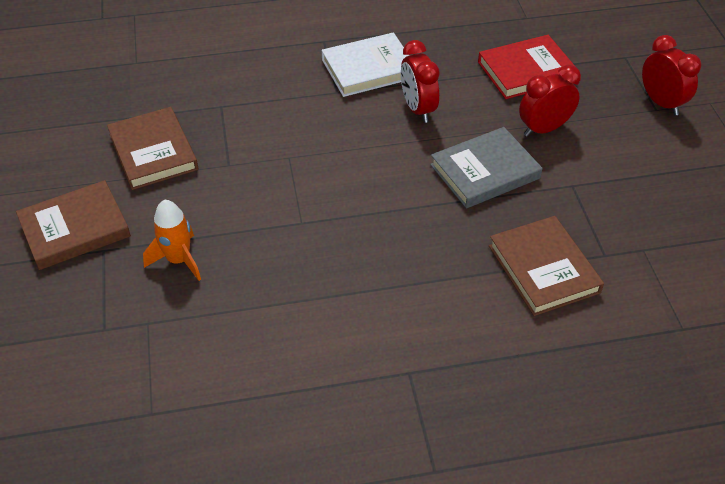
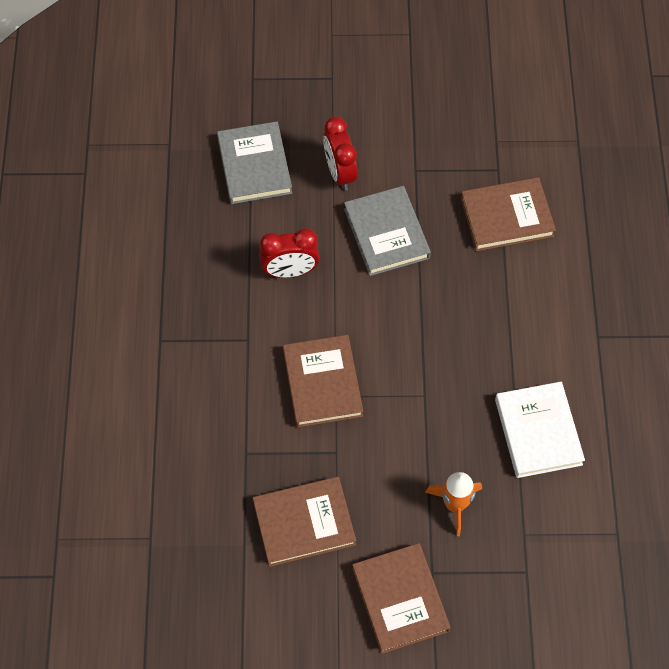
camera: 80 degrees left, 15 degrees up
(301, 146) = (322, 383): none -> brown book
(368, 69) = (218, 304): white book -> white book (538, 432)
(526, 71) = (254, 166): red book -> grey book
(661, 103) = (324, 71): red clock -> none

